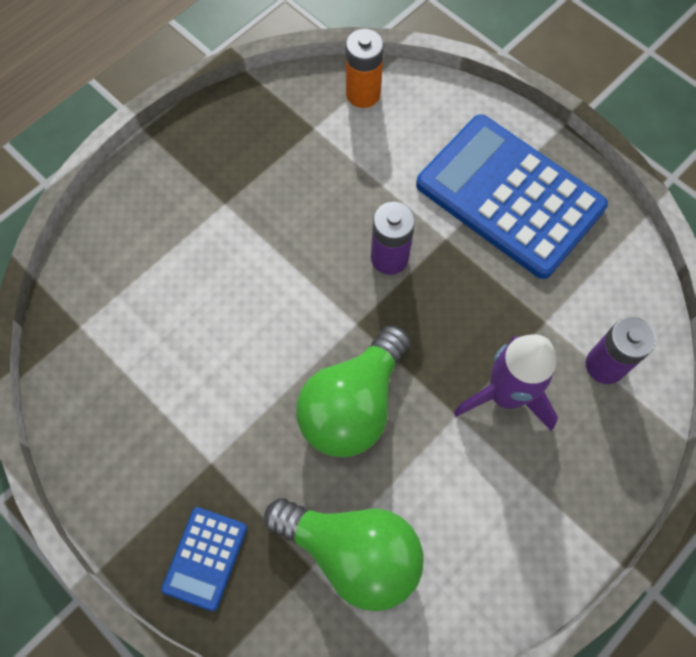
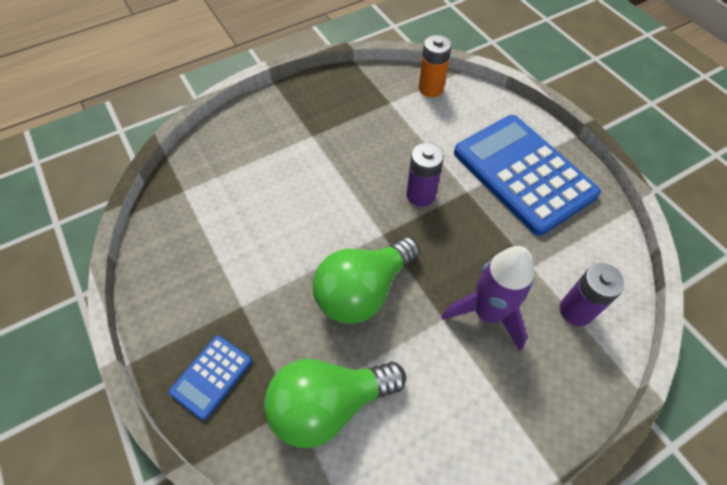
camera: 15 degrees right, 10 degrees down
(352, 553) = (329, 404): green light bulb -> green light bulb turned 120 degrees clockwise

